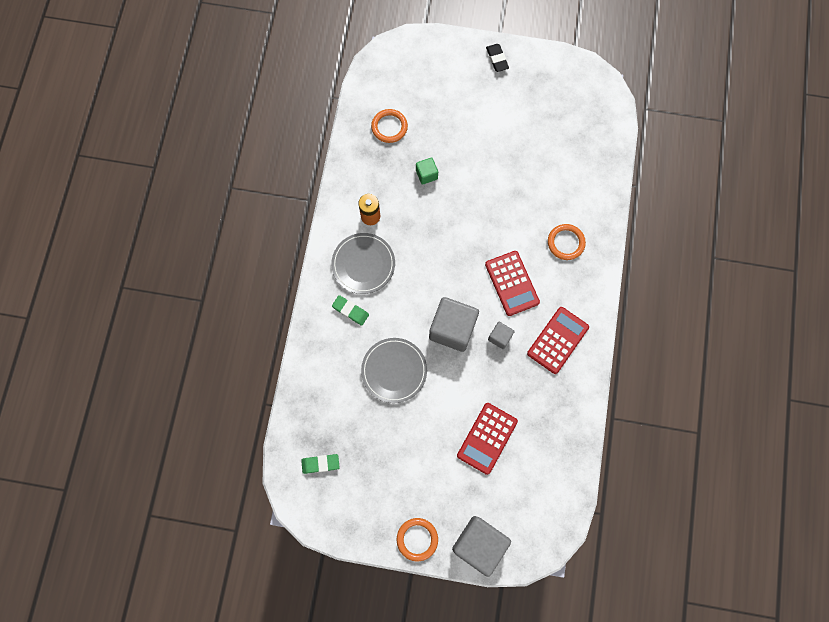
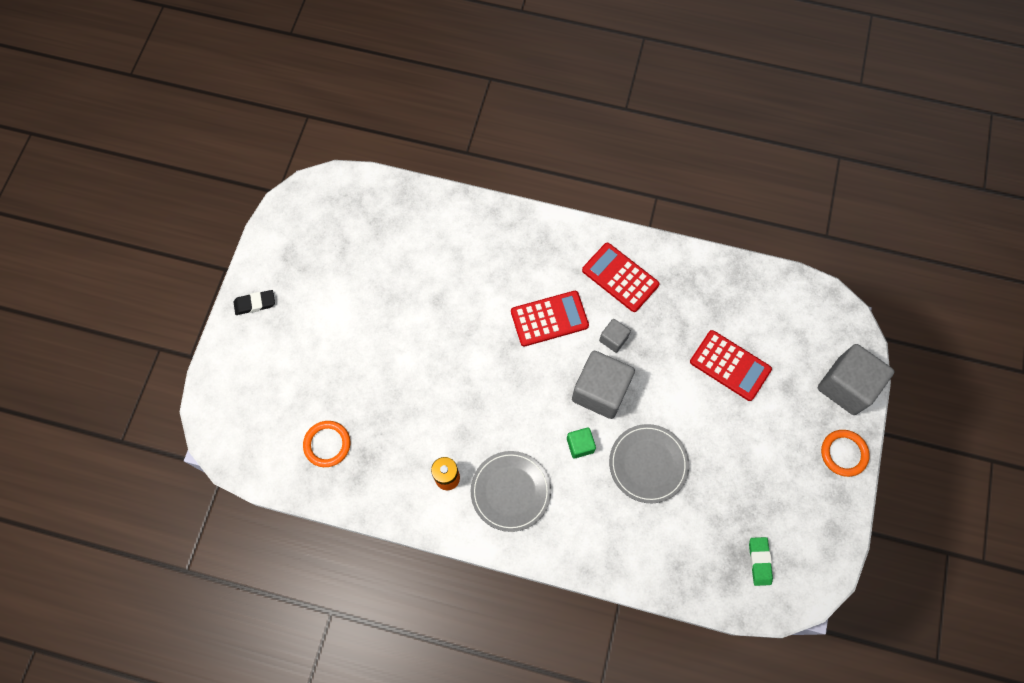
camera: 85 degrees left, 5 degrees down
(350, 311) = (570, 512): green eraser -> none
(426, 174) = (399, 403): green cube -> green cube (580, 445)
(566, 243) = (505, 255): orange ring -> none

